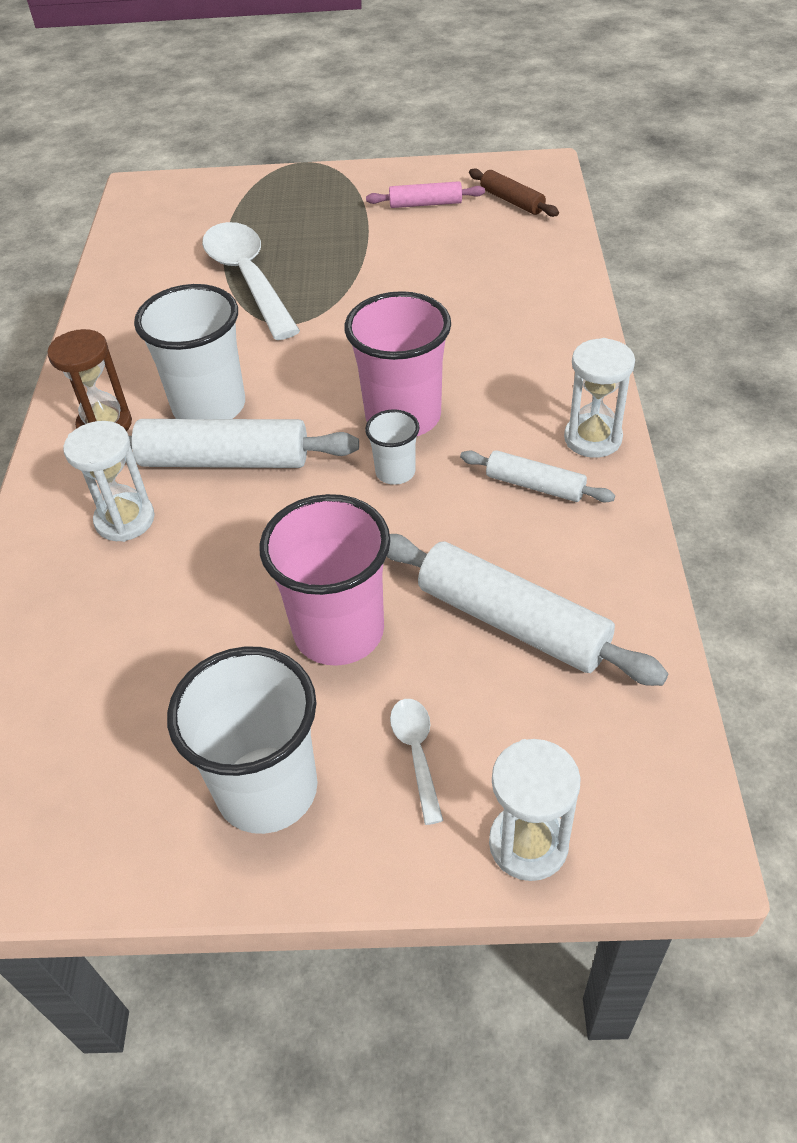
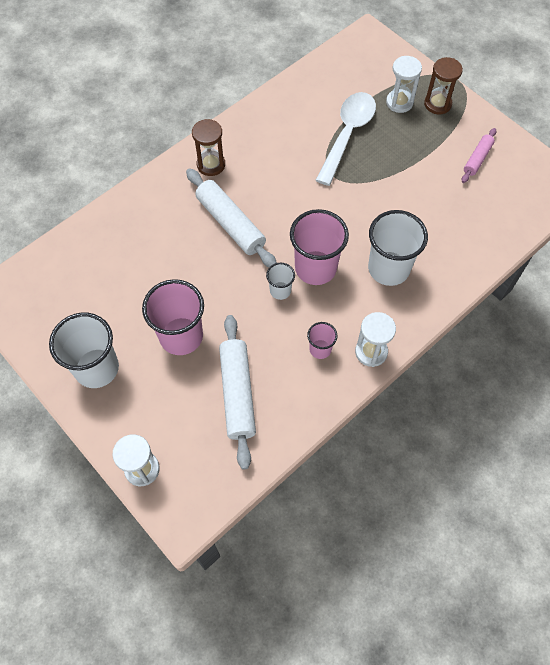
camera: 45 degrees right, 15 degrees up
(125, 520) = (170, 217): white hourglass -> white hourglass (399, 102)
(209, 407) = (254, 192): white cup -> white cup (388, 268)
(312, 191) = (437, 104): none -> brown hourglass
(416, 753) = (149, 405): white spoon -> none
(425, 204) = (477, 159): pink rolling pin -> pink rolling pin turned 75 degrees clockwise
(512, 201) = (519, 194): brown rolling pin -> none
(534, 485) = (320, 349): white rolling pin -> pink cup

